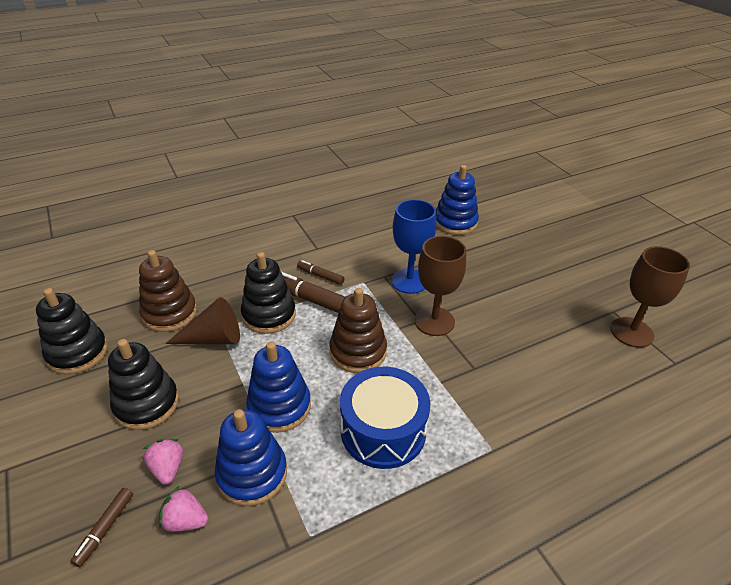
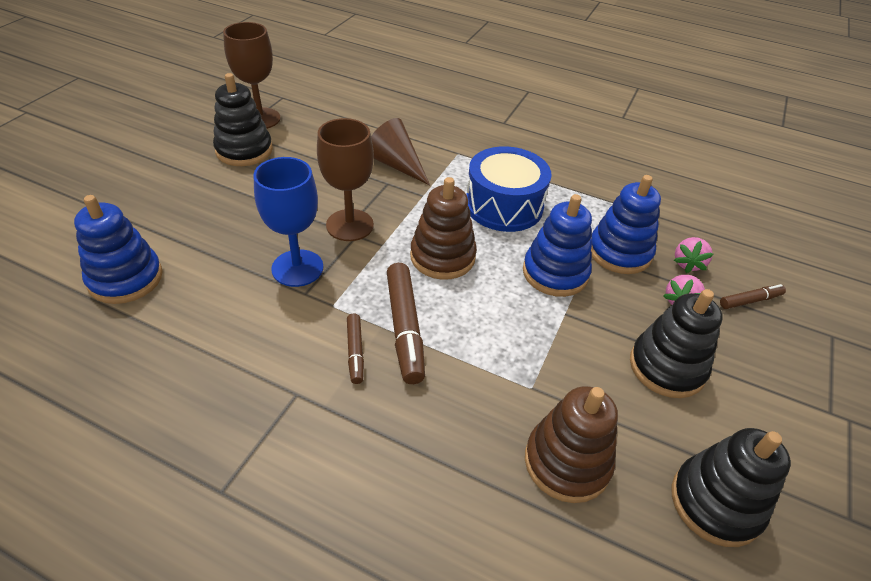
camera: 130 degrees left, 5 degrees up
(185, 521) = (687, 263): pink strawberry -> pink strawberry turned 45 degrees clockwise
(213, 338) = (548, 380): brown cone -> brown cone (396, 164)
(269, 315) = (466, 356): black stacking toy -> black stacking toy (244, 150)

